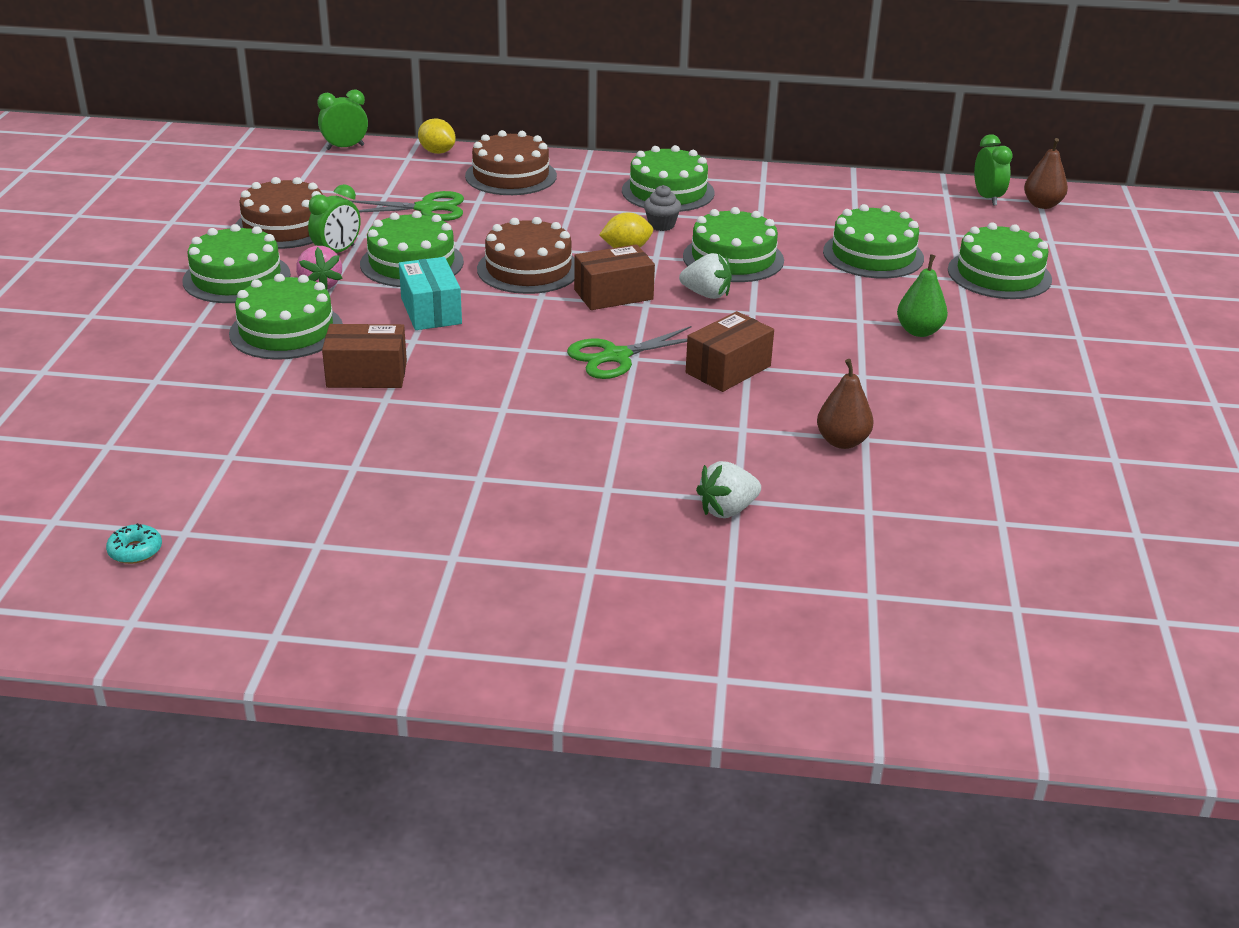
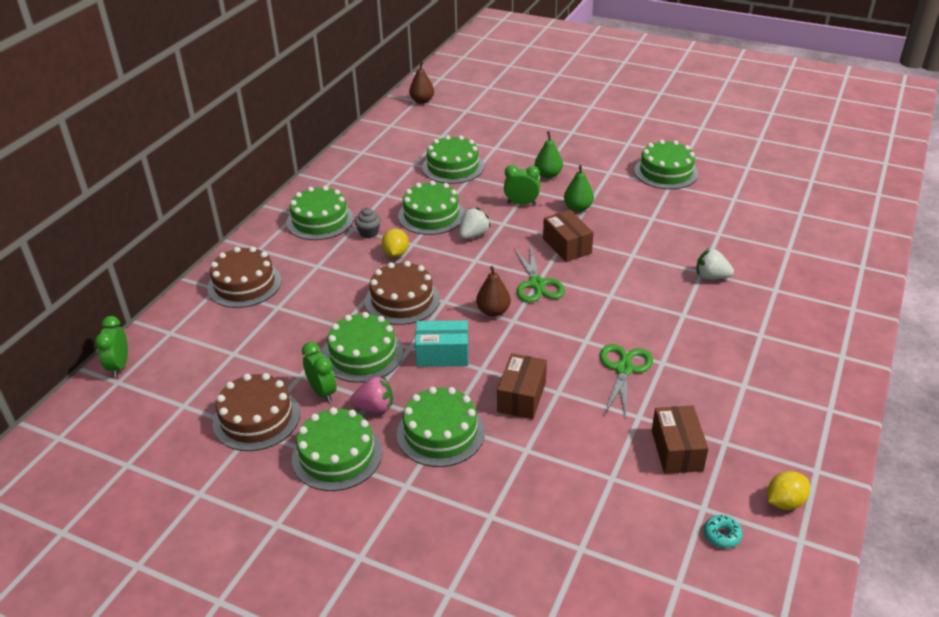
camera: 70 degrees left, 5 degrees up
(427, 208) = (274, 334): green scissors -> green scissors (624, 369)
(437, 152) = (170, 315): yellow lemon -> yellow lemon (784, 502)
(613, 294) = (456, 270): brown box -> brown box (676, 450)
(727, 510) = (711, 277): white strawberry -> white strawberry turned 120 degrees clockwise
(842, 367) = (578, 208): none -> green pear
(842, 441) = (653, 226): brown pear -> brown pear (493, 311)
(987, 198) = (403, 114): green clock -> green clock (521, 203)
(999, 274) = (496, 135): green cake -> green cake (666, 172)

